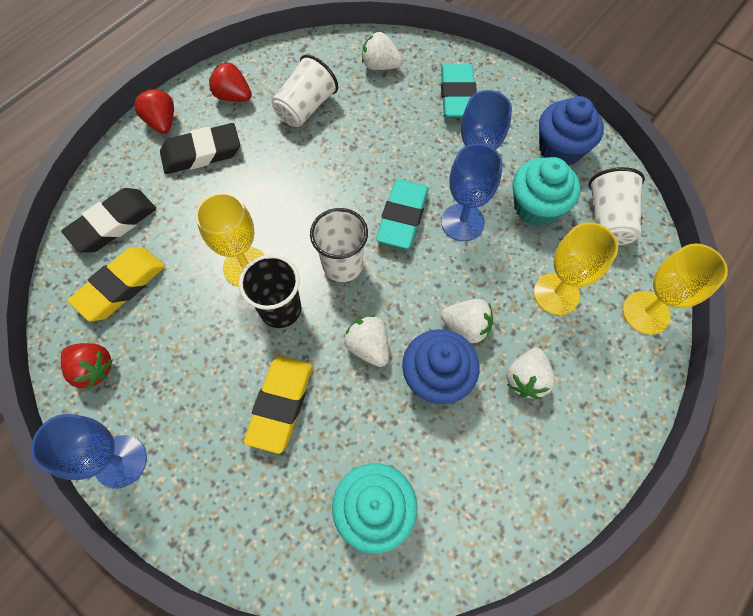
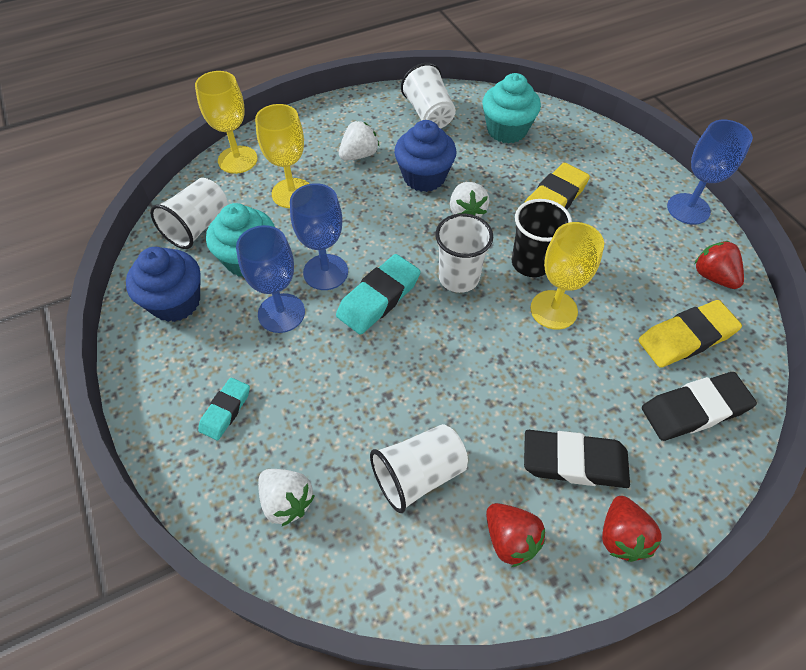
camera: 155 degrees left, 10 degrees down
(457, 95) = (225, 411): turquoise eraser -> turquoise eraser, size x0.61
(466, 327) = (380, 197): white strawberry -> none
(487, 494) = (429, 114): none -> white cup

